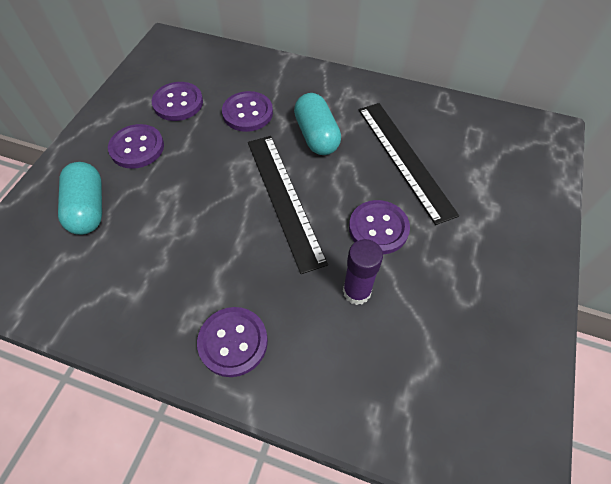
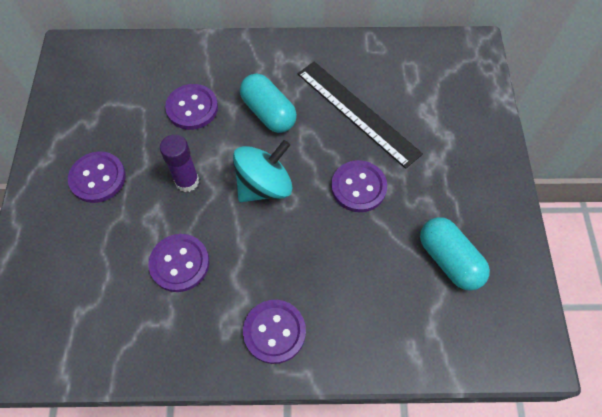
camera: 20 degrees left, 5 degrees up
(88, 208) = (80, 255): turquoise capsule -> turquoise capsule (449, 260)
(178, 103) = (116, 117): purple button -> purple button (179, 263)
(284, 199) = (264, 186): black ruler -> turquoise spinning top
(356, 291) = (361, 251): purple glue stick -> purple glue stick (187, 181)

